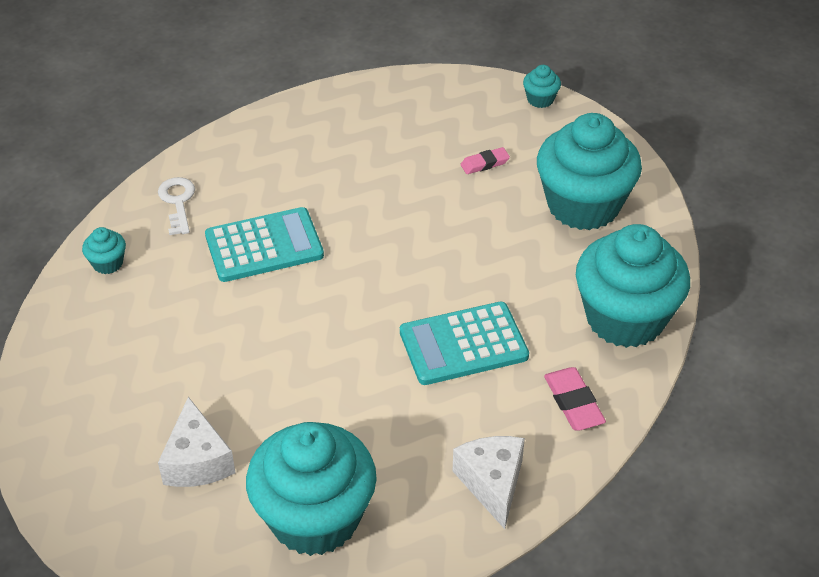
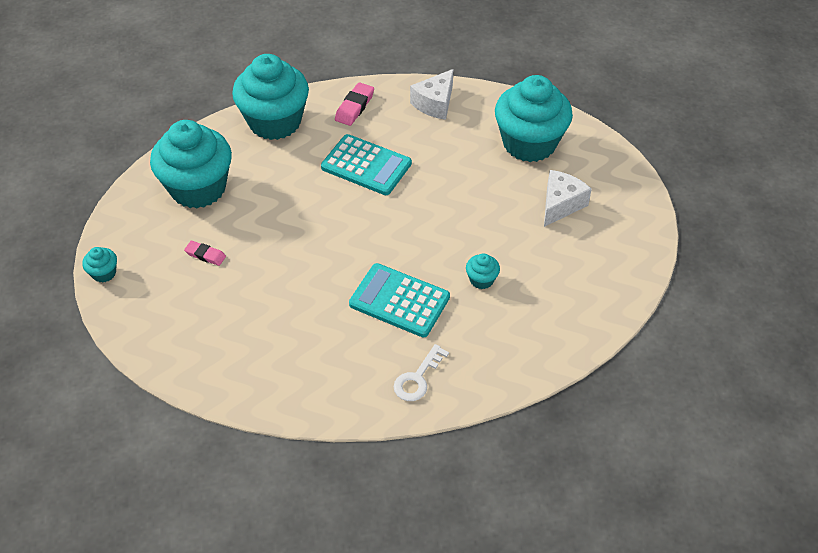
camera: 135 degrees left, 5 degrees up
(108, 263) = (506, 363): turquoise cupcake -> turquoise cupcake (481, 280)

